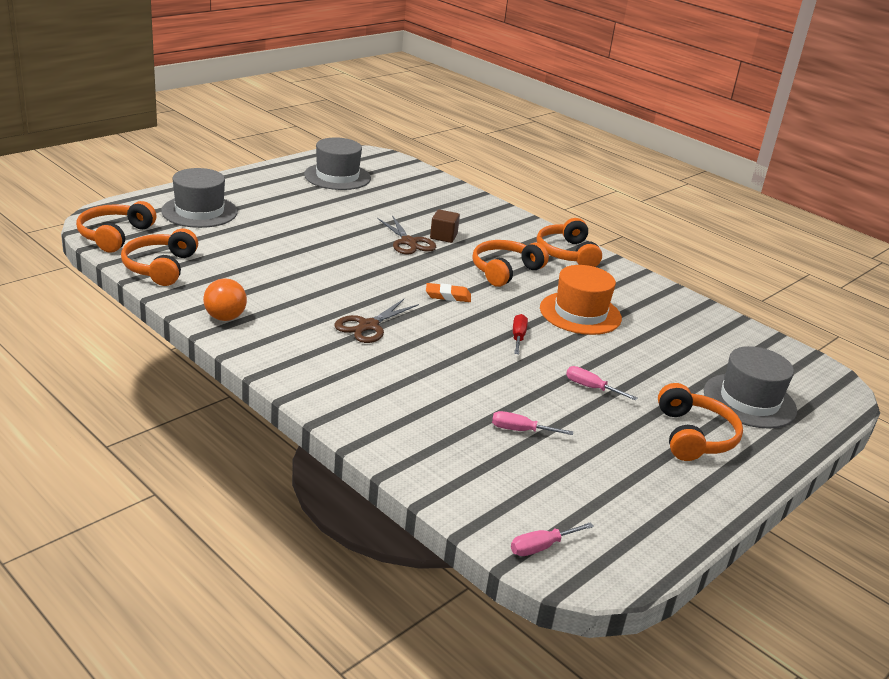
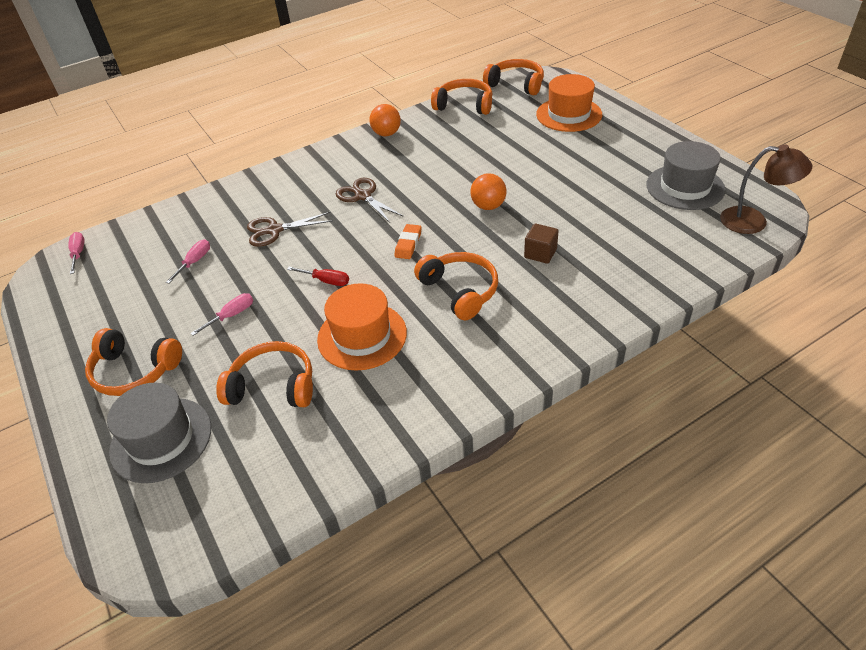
camera: 110 degrees right, 15 degrees up
(199, 211) = (569, 114): grey hat -> orange hat
(377, 257) = (488, 206): none -> orange ball
(382, 161) = (753, 221): none -> brown lamp
(409, 242) = (522, 228): brown scissors -> brown scissors (274, 230)
(567, 253) = (506, 354): orange headphones -> orange headphones (273, 386)

